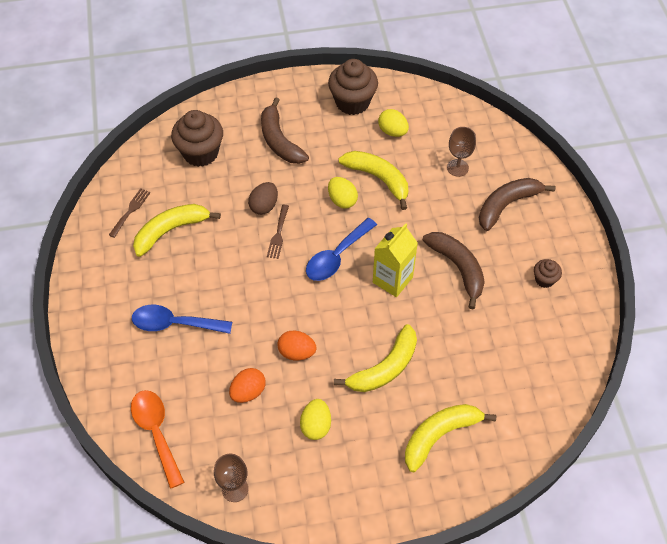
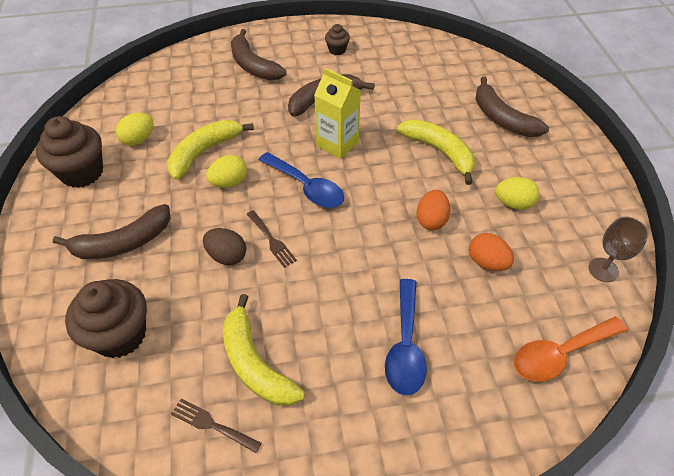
camera: 90 degrees left, 5 degrees down
(278, 234) = (272, 240): brown fork -> brown fork turned 45 degrees clockwise
(440, 435) = (501, 118): yellow banana -> brown banana
(457, 168) = (201, 94): brown goblet -> none

